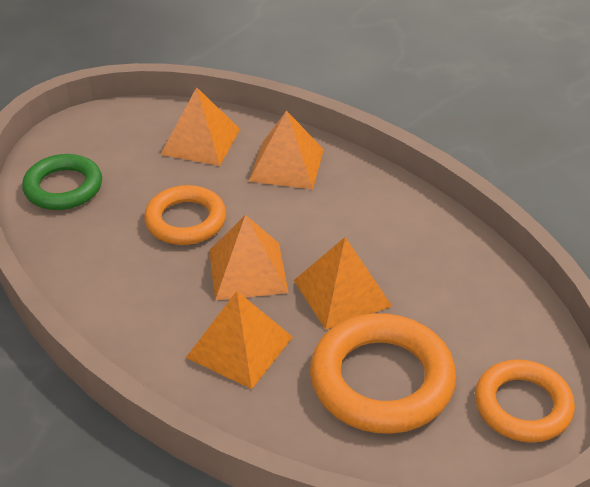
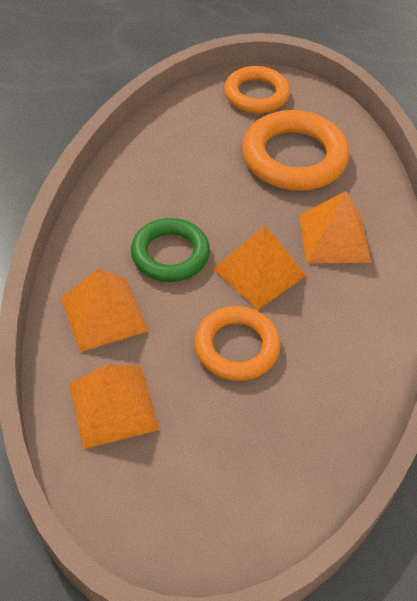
camera: 125 degrees left, 10 degrees up
(63, 187) = (273, 484): green ring -> green ring (170, 254)
(342, 293) = (234, 207): orange pyramid -> none

